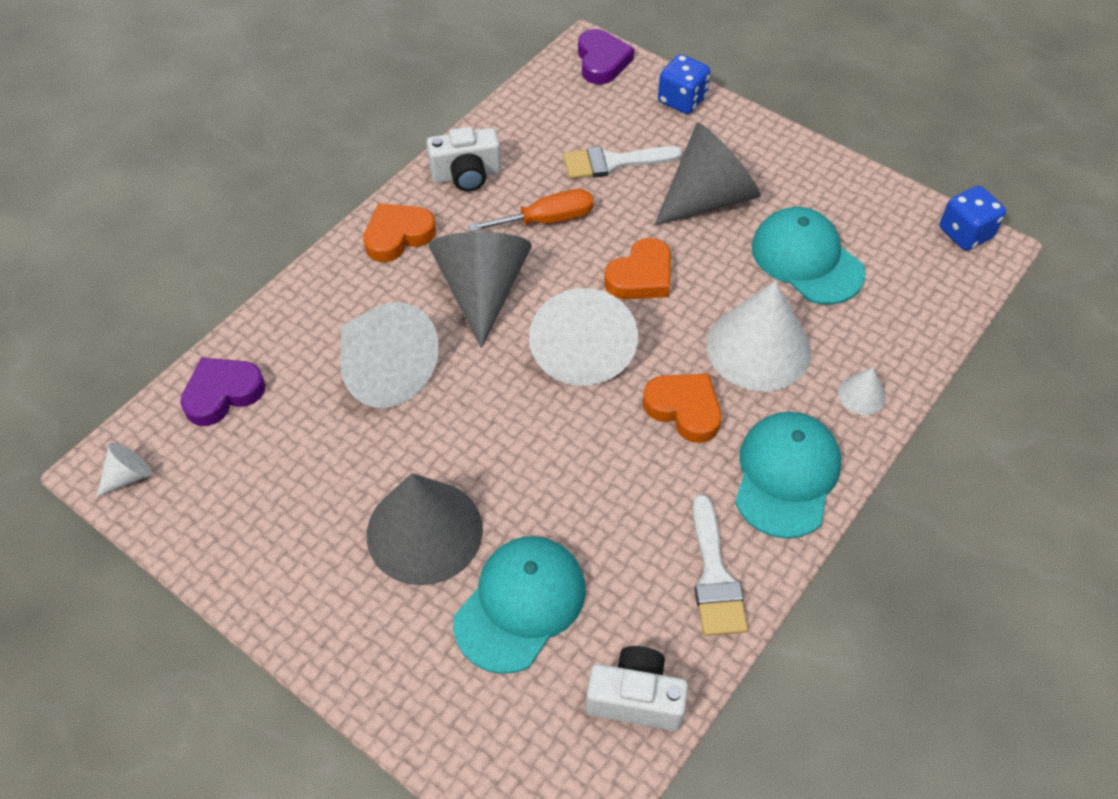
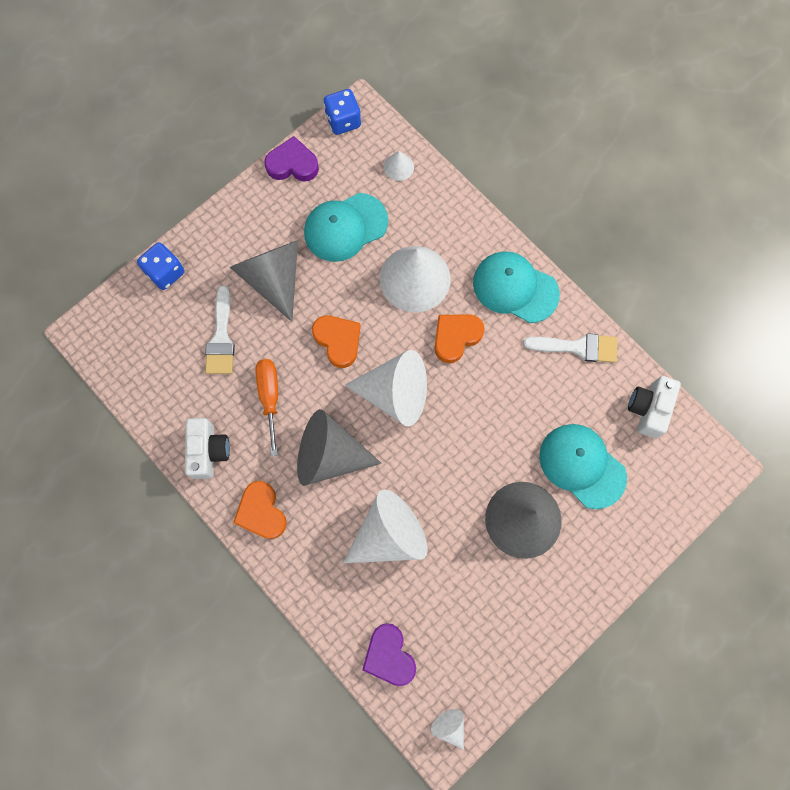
camera: 80 degrees left, 20 degrees up
(602, 61) = (104, 324): purple heart -> purple heart (292, 164)
(861, 394) = (462, 226): white cone -> white cone (398, 167)

